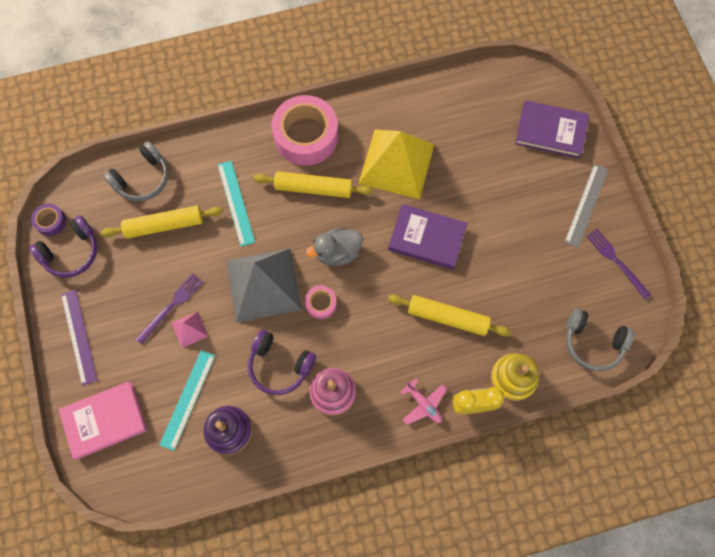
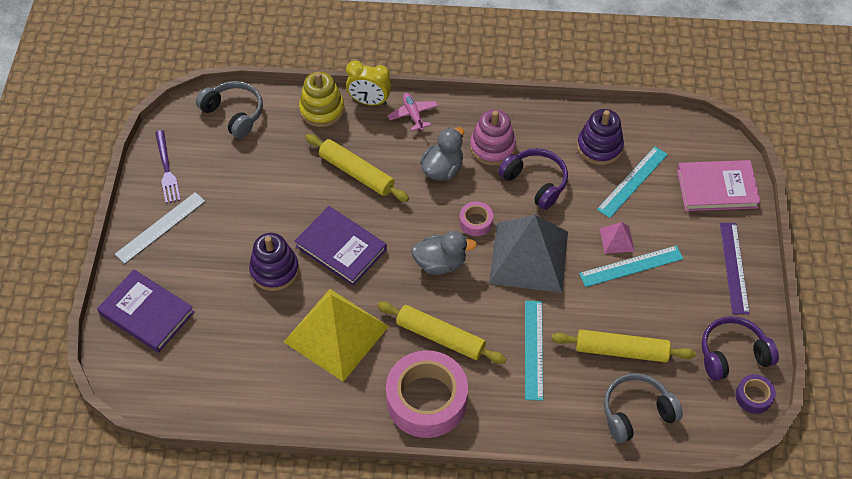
camera: 160 degrees left, 15 degrees down
(171, 306) = (631, 266): purple fork -> turquoise ruler
(371, 349) = (442, 169): none -> grey duck
(471, 199) = (274, 270): none -> purple stacking toy

